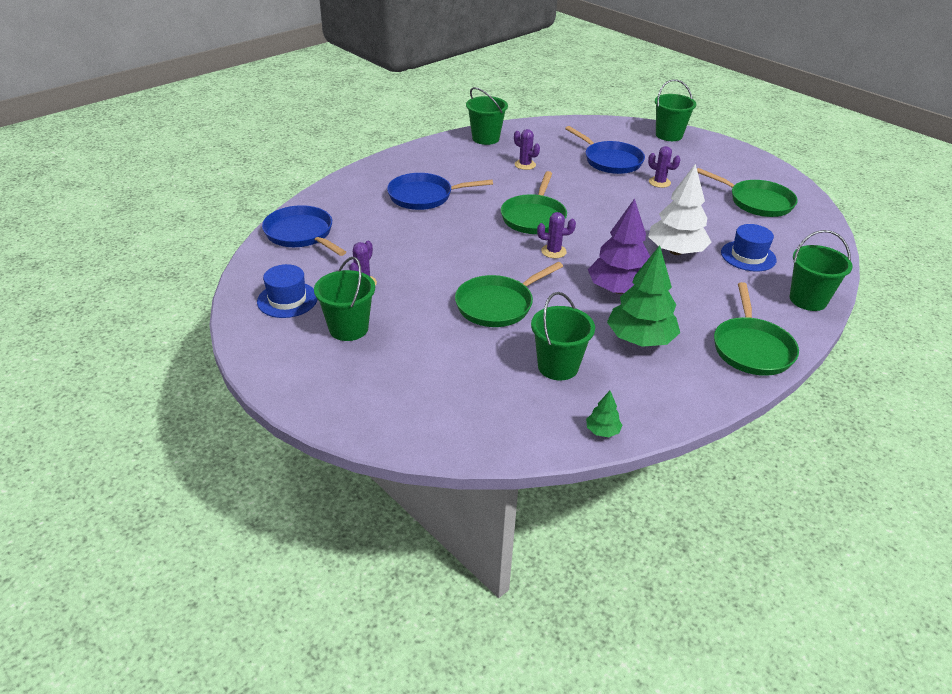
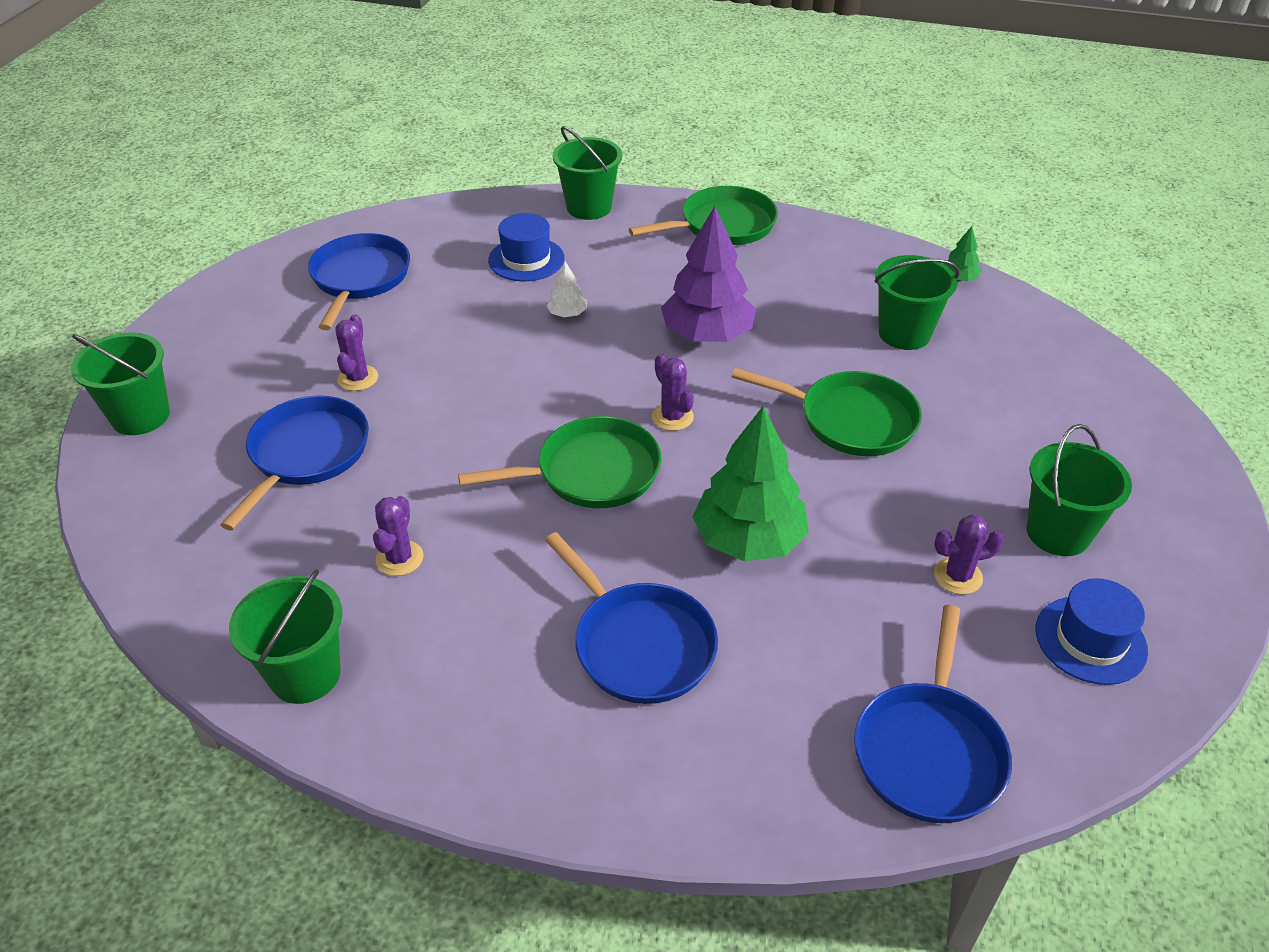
camera: 120 degrees left, 5 degrees up
(640, 339) = (790, 293): green tree -> green tree (749, 539)
(676, 251) = (567, 314): white tree -> white tree, size x0.44
(757, 202) = (359, 278): green pan -> blue pan

